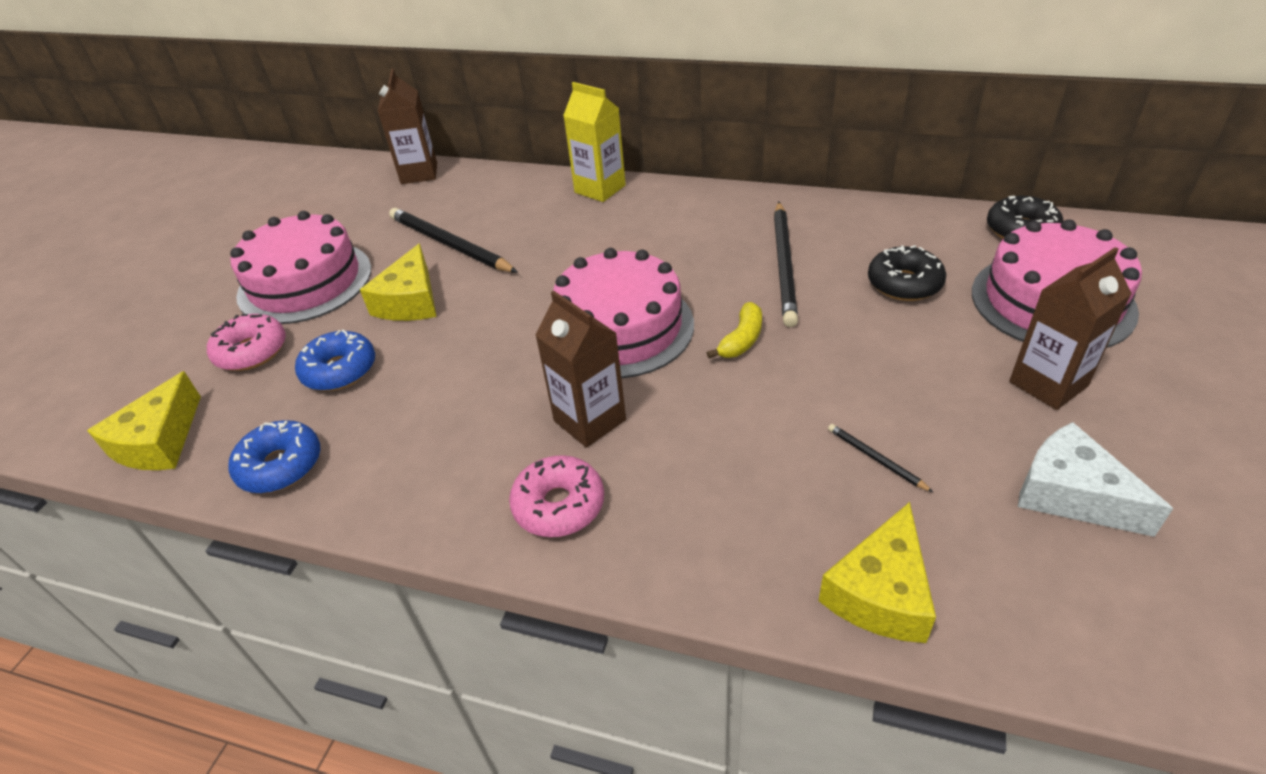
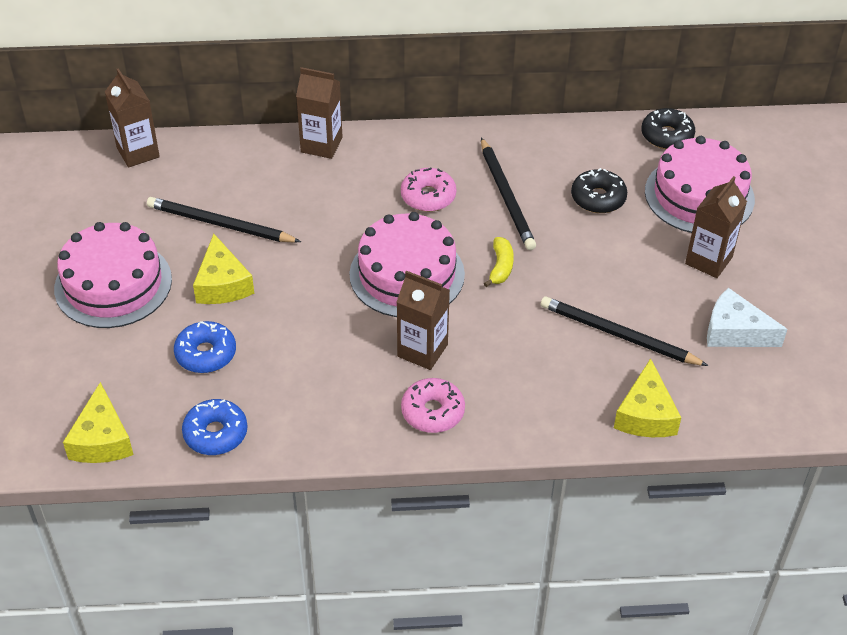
camera: 25 degrees left, 5 degrees up
(251, 351) = (117, 354): pink donut -> pink donut (428, 196)
(600, 189) = (321, 145): yellow carton -> brown carton
(876, 459) = (619, 335): black pencil -> black pencil, size x2.22

